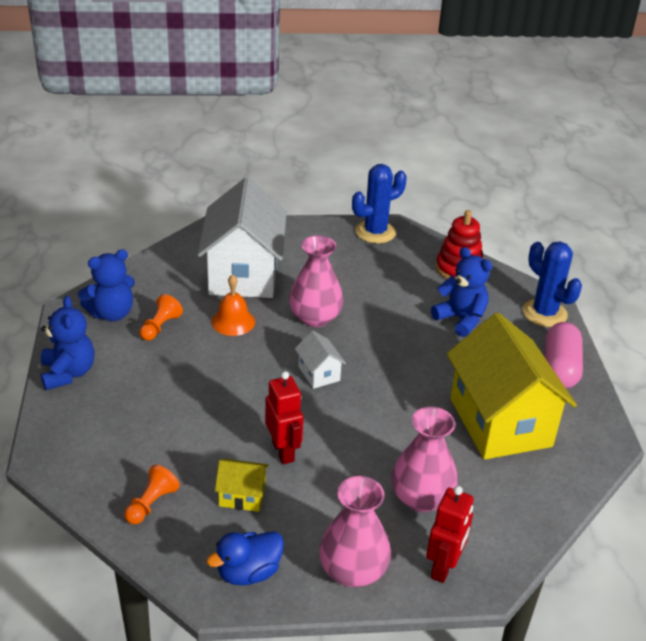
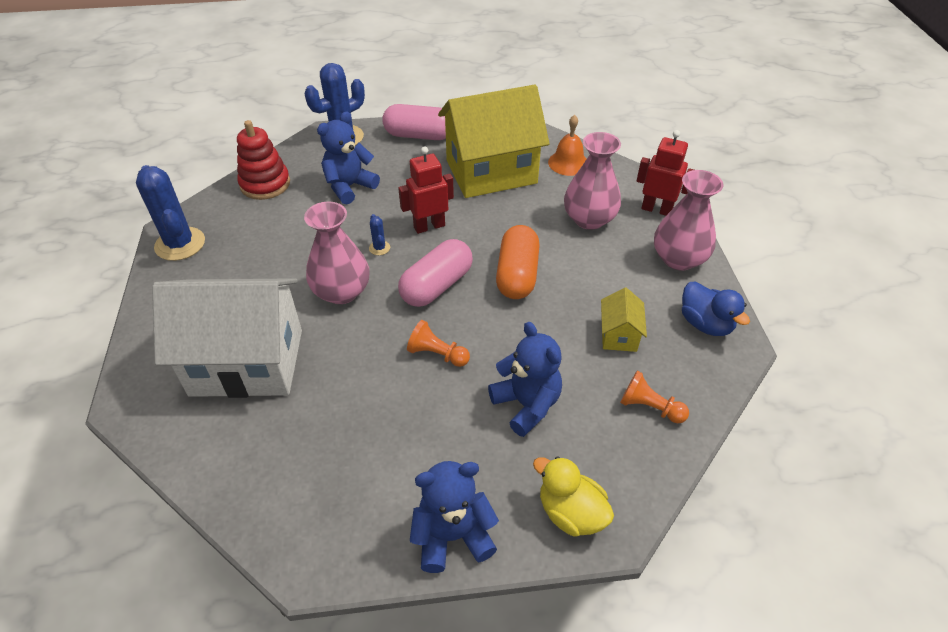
camera: 90 degrees left, 10 degrees up
(65, 437) = (570, 512): none -> yellow duck
(112, 313) = (321, 505): blue teddy bear -> blue teddy bear (526, 404)
(160, 327) = (354, 440): orange pawn -> orange pawn (437, 354)
(233, 321) = (346, 365): orange bell -> orange bell (568, 163)
(283, 451) = (553, 308): red robot -> red robot (429, 226)
(319, 374) = (436, 286): white house -> pink capsule
(331, 429) = (517, 275): none -> orange capsule
(371, 339) = (379, 248): none -> blue cactus

